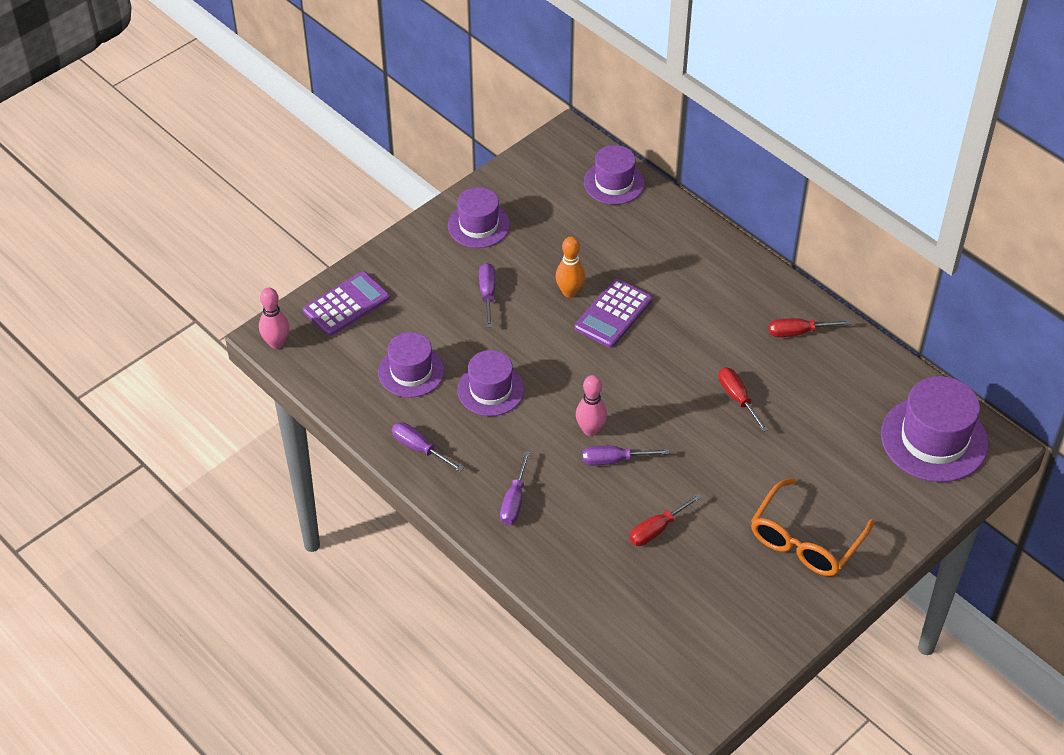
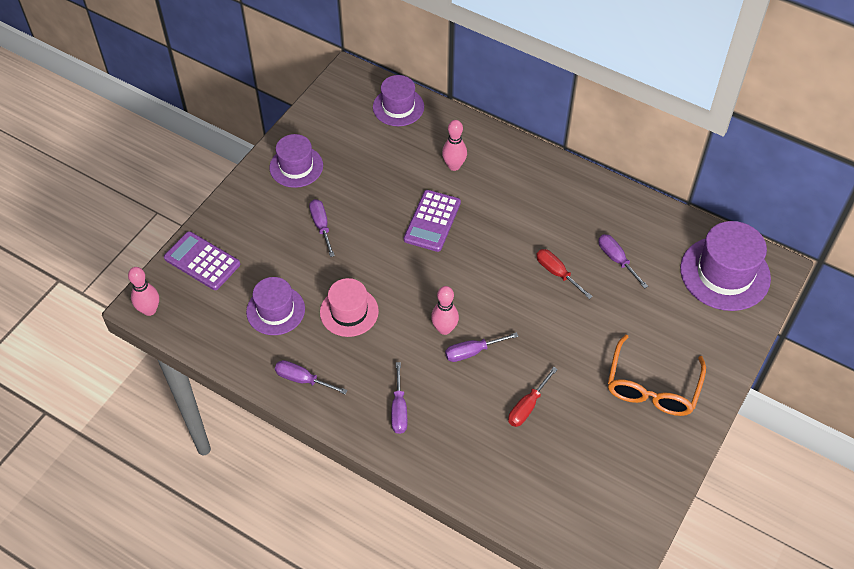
camera: 15 degrees left, 5 degrees up
(346, 304) = (202, 261): purple calculator -> purple calculator turned 90 degrees counterclockwise
(490, 390) = (349, 312): purple hat -> pink hat
(570, 292) = (390, 209): orange bowling pin -> none
(657, 259) = (454, 166): none -> pink bowling pin
(798, 332) = (588, 204): red screwdriver -> none
(811, 398) = (617, 260): none -> purple screwdriver

